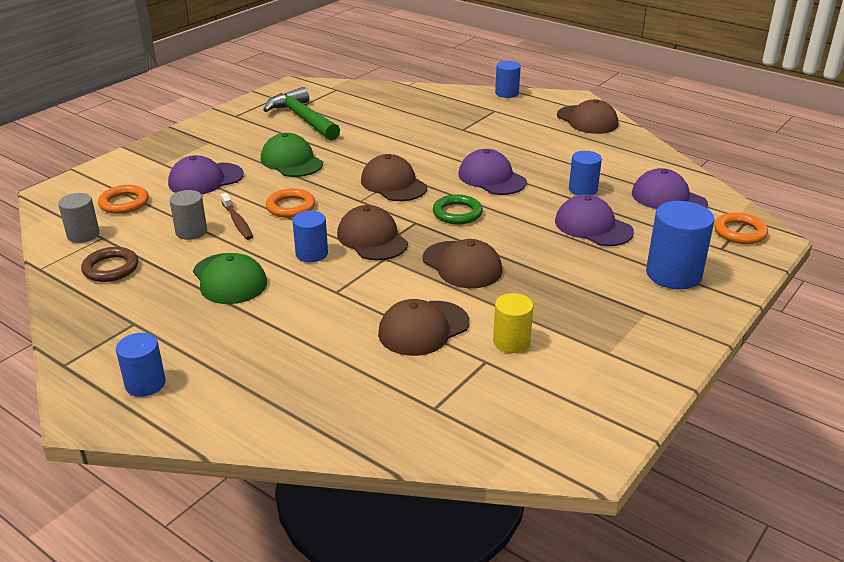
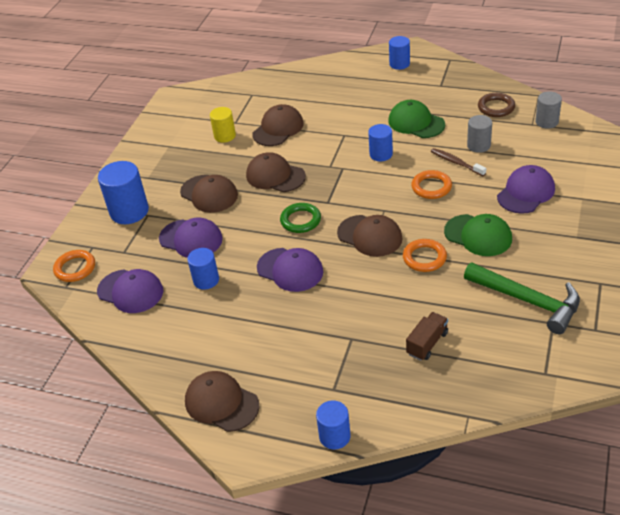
camera: 165 degrees right, 10 degrees up
(124, 203) = (556, 152): orange ring -> orange ring (424, 258)
(372, 239) = (349, 178): brown cap -> brown cap (209, 194)
(404, 115) = (427, 343): none -> brown truck

